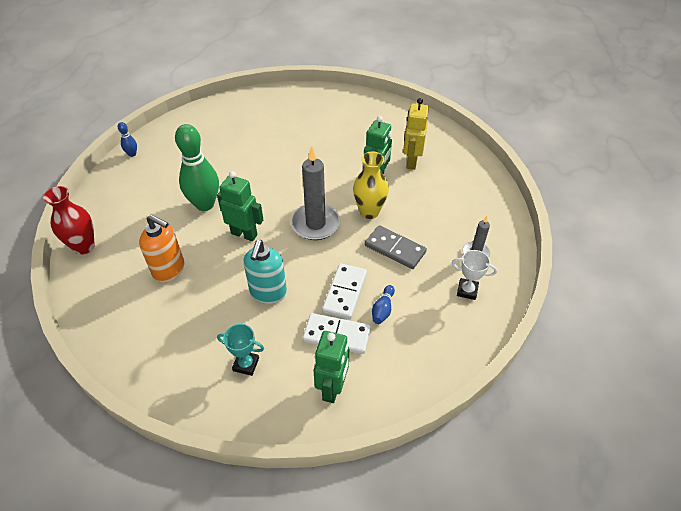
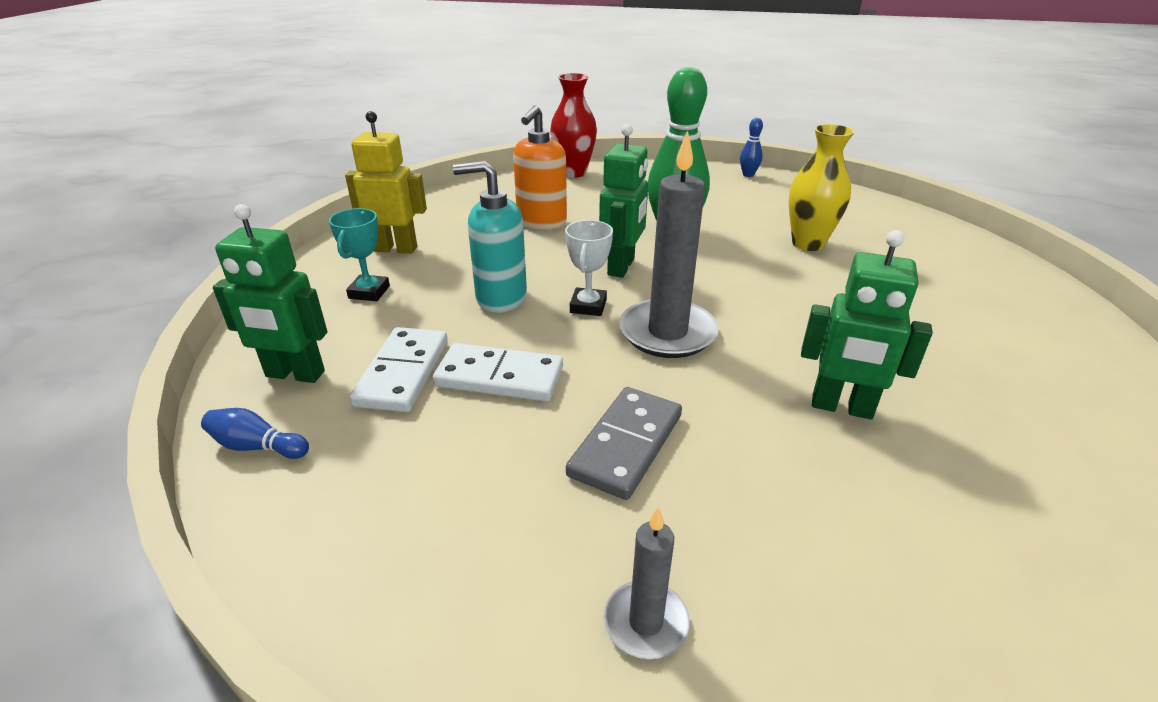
camera: 85 degrees right, 15 degrees down
(369, 212) = (729, 401): yellow vase -> yellow vase (808, 244)
(383, 309) = (454, 430): blue bowling pin -> blue bowling pin (257, 446)
(411, 161) = (956, 472): yellow robot -> yellow robot (396, 249)
(467, 290) = (502, 592): white trophy -> white trophy (588, 306)

